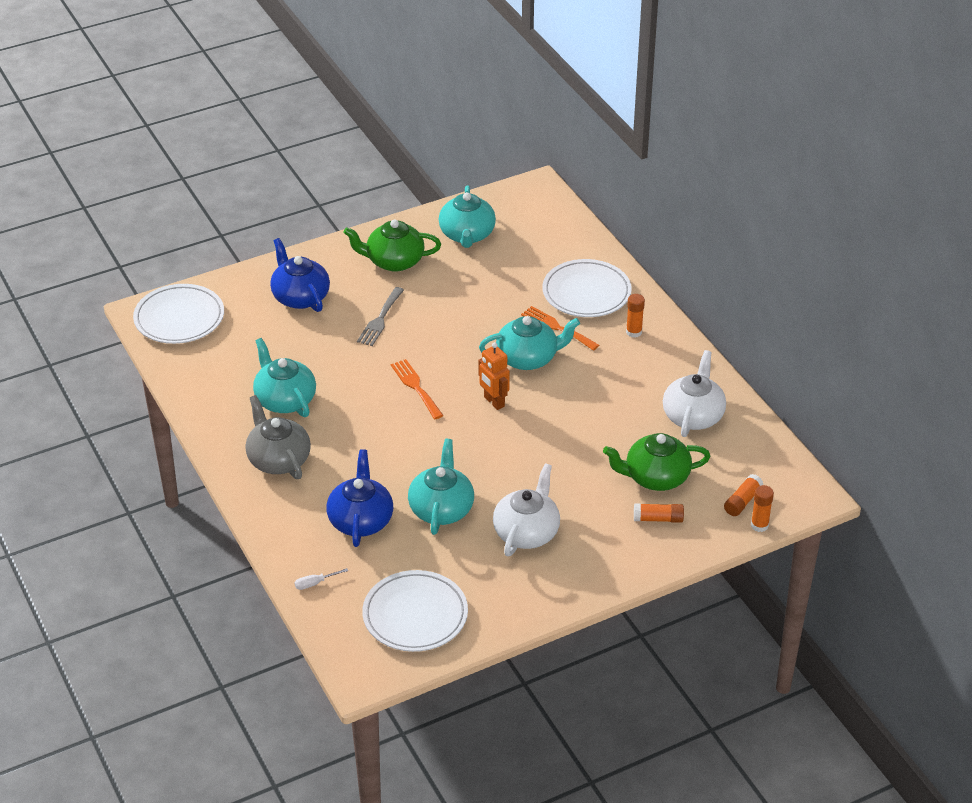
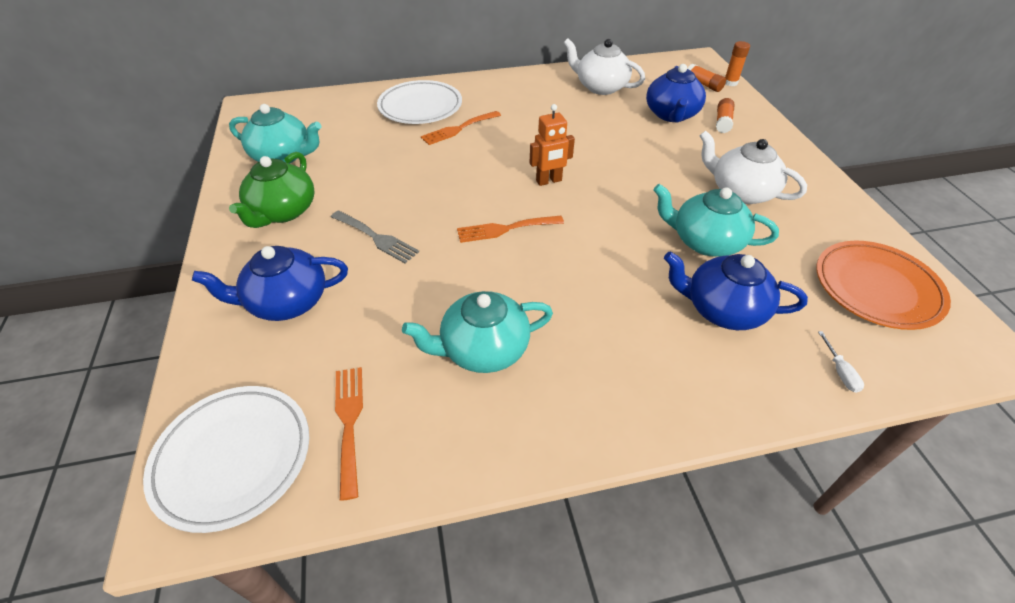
camera: 75 degrees left, 5 degrees up
(213, 355) = (349, 422): none -> orange fork
(278, 459) = (600, 375): grey teapot -> none
(415, 615) = (876, 288): white plate -> orange plate
(528, 358) = (493, 151): turquoise teapot -> none
(634, 332) = (486, 94): orange glue stick -> none
(655, 477) = (671, 115): green teapot -> blue teapot

